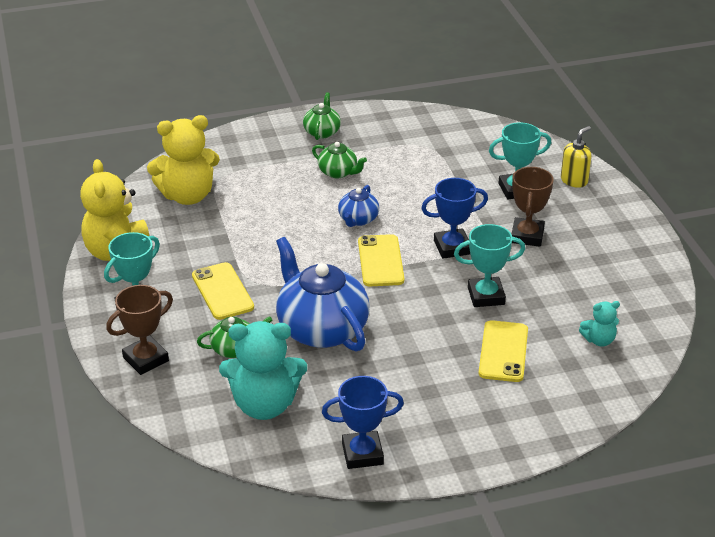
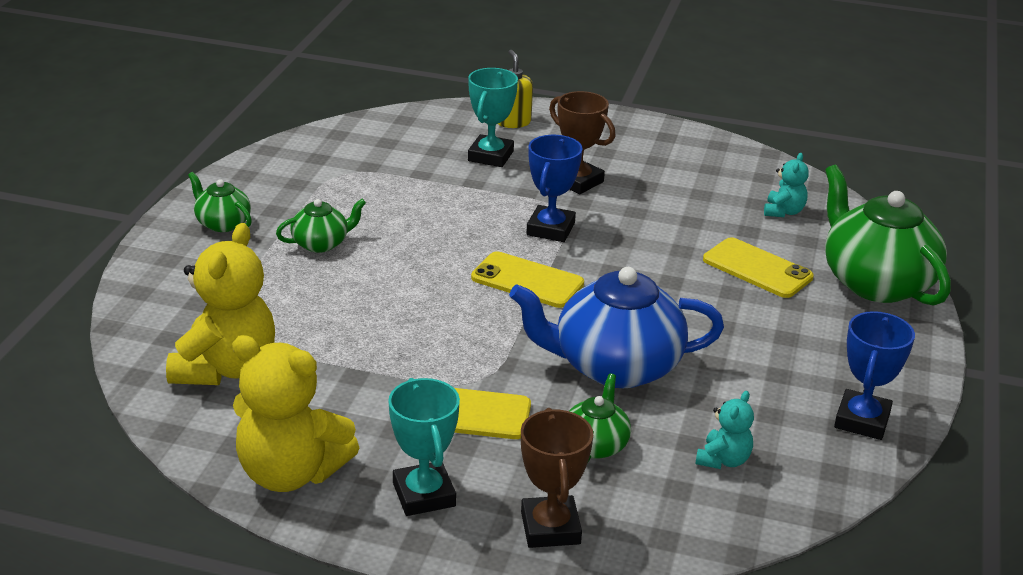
camera: 60 degrees left, 5 degrees down
(264, 405) = (723, 460): turquoise teddy bear -> turquoise teddy bear, size x0.48
(358, 219) = (431, 266): blue teapot -> none
(486, 296) = (655, 242): turquoise trophy -> none
(548, 414) = (875, 282): none -> green teapot

